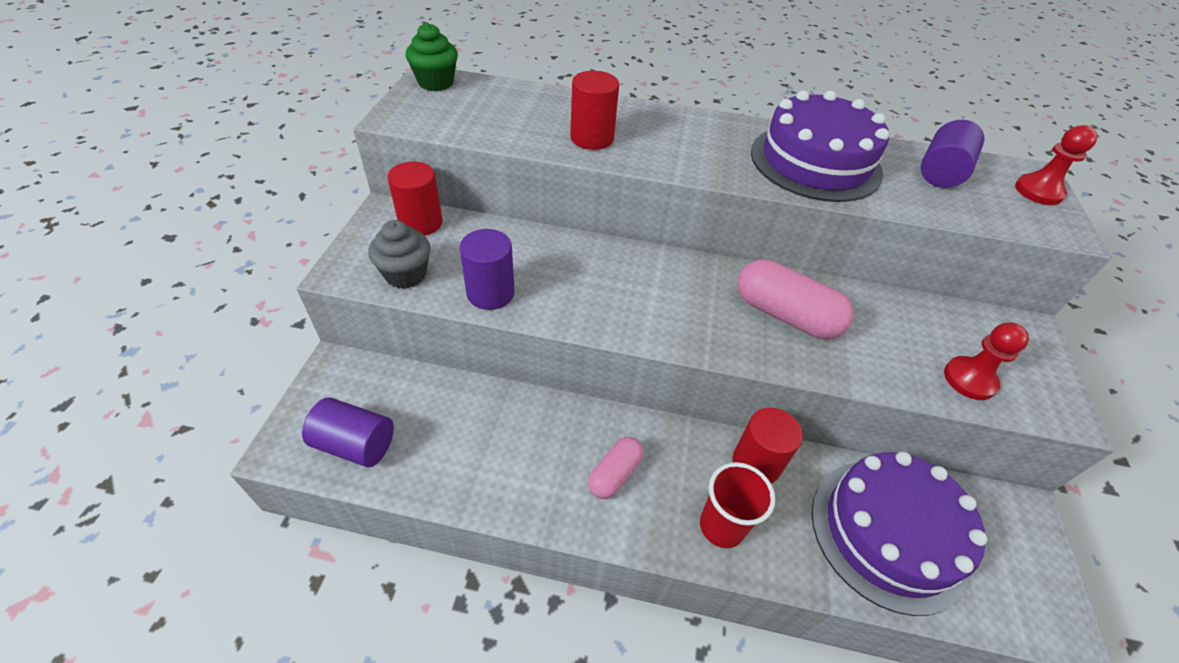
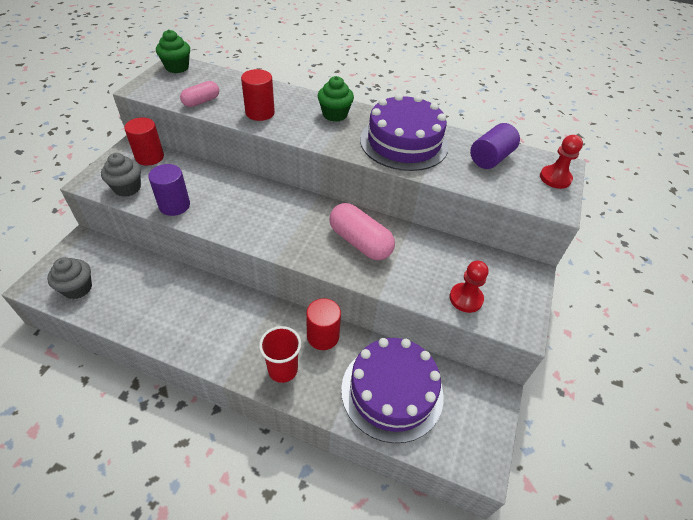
camera: 10 degrees right, 0 degrees up
(355, 444) = (77, 288): purple cylinder -> grey cupcake
(615, 474) = (228, 329): pink capsule -> pink capsule (201, 101)
(699, 131) = (335, 114): none -> green cupcake

